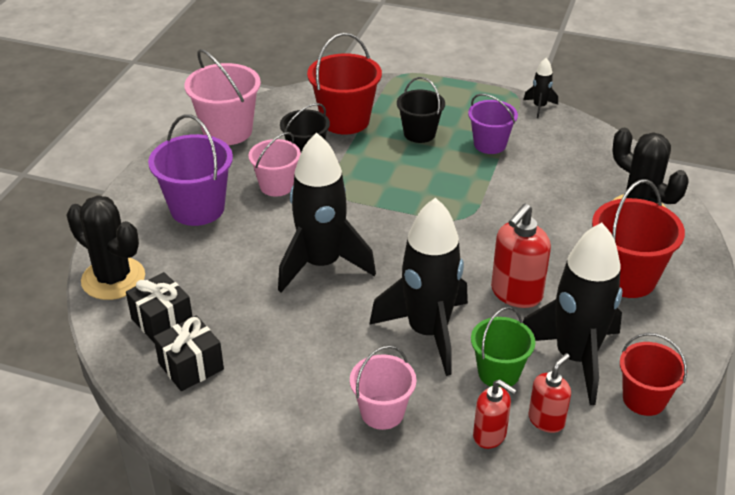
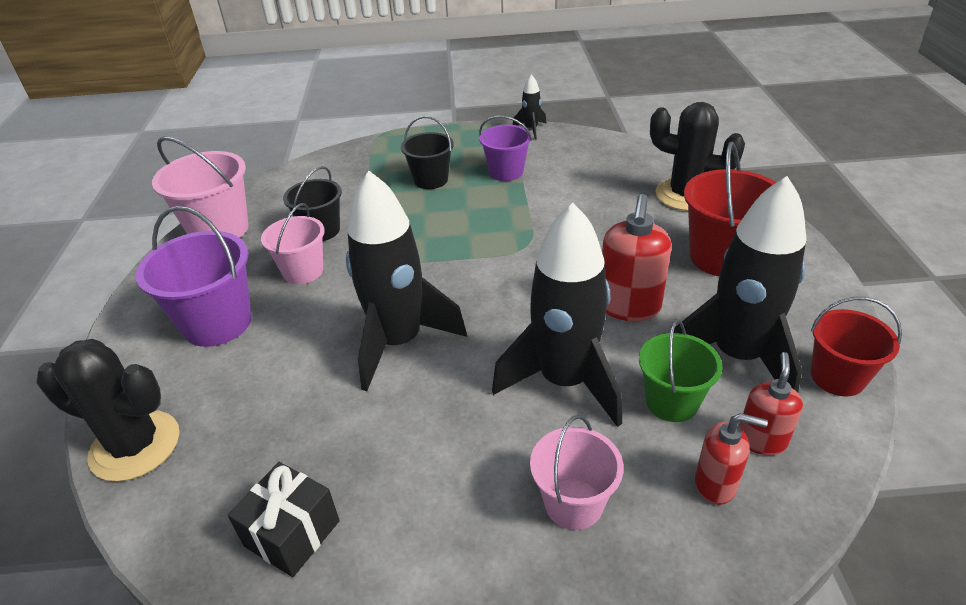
camera: 20 degrees left, 0 degrees up
(162, 321) = (226, 481): black gift -> none
(345, 120) = (347, 187): red bucket -> none

